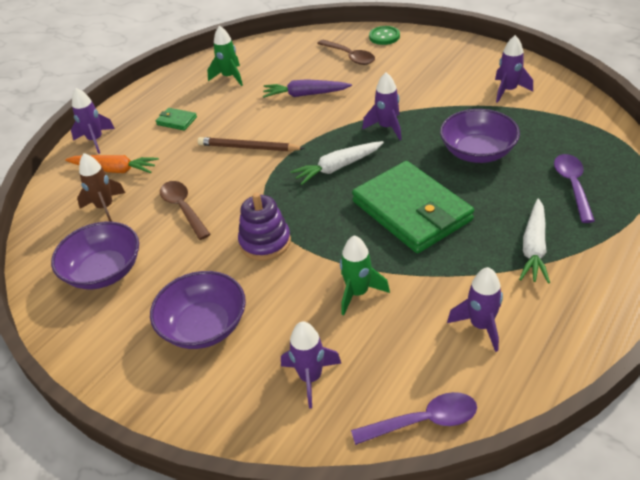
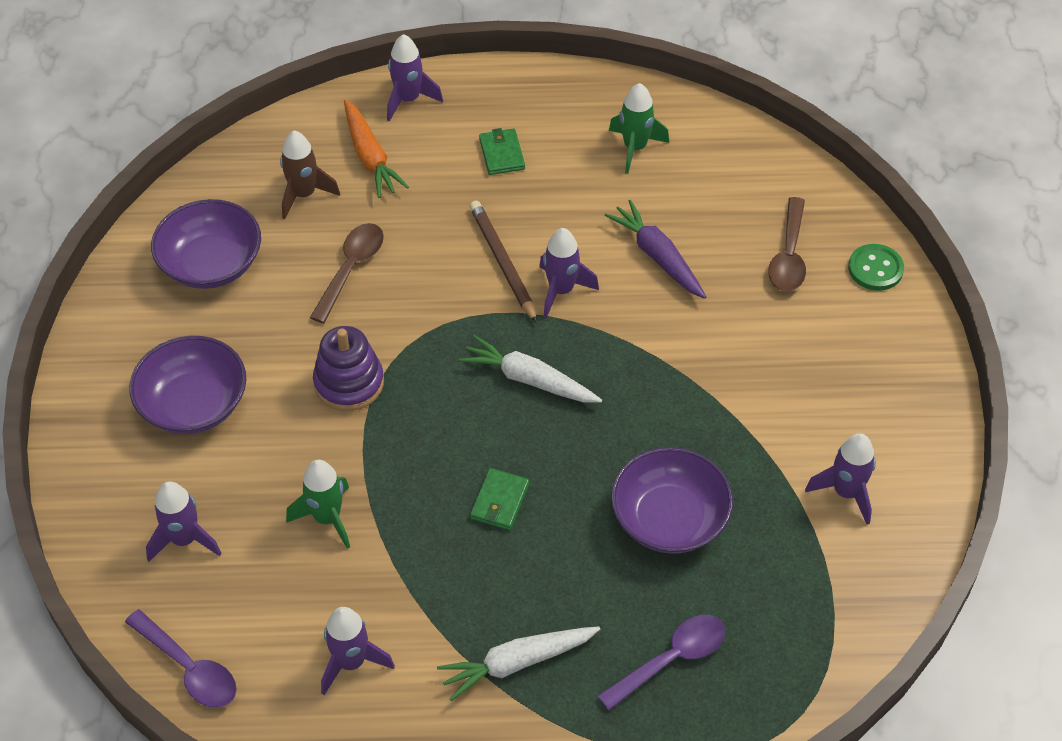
camera: 50 degrees right, 10 degrees up
(387, 127) = (650, 389): purple rocket -> purple rocket (561, 290)
(411, 211) = (500, 501): green wallet -> green wallet, size x0.40

